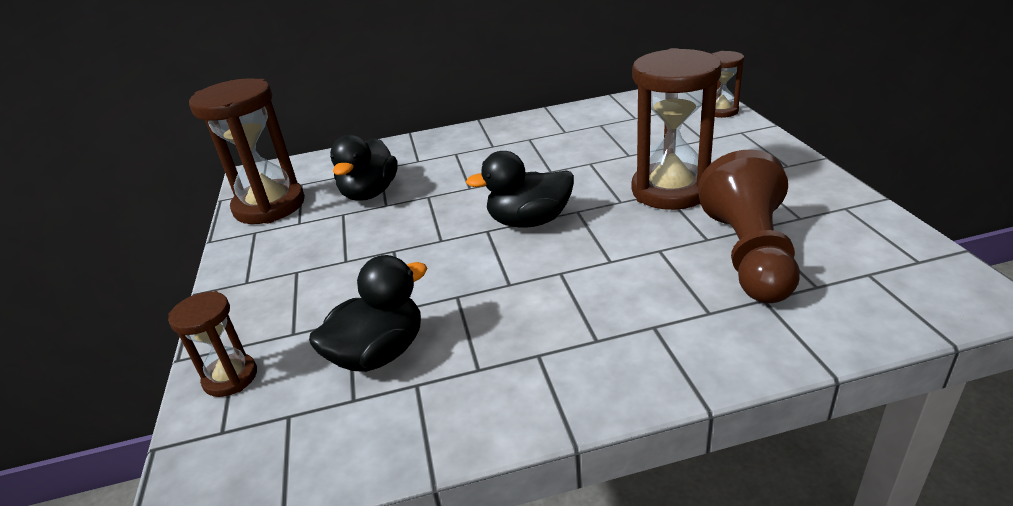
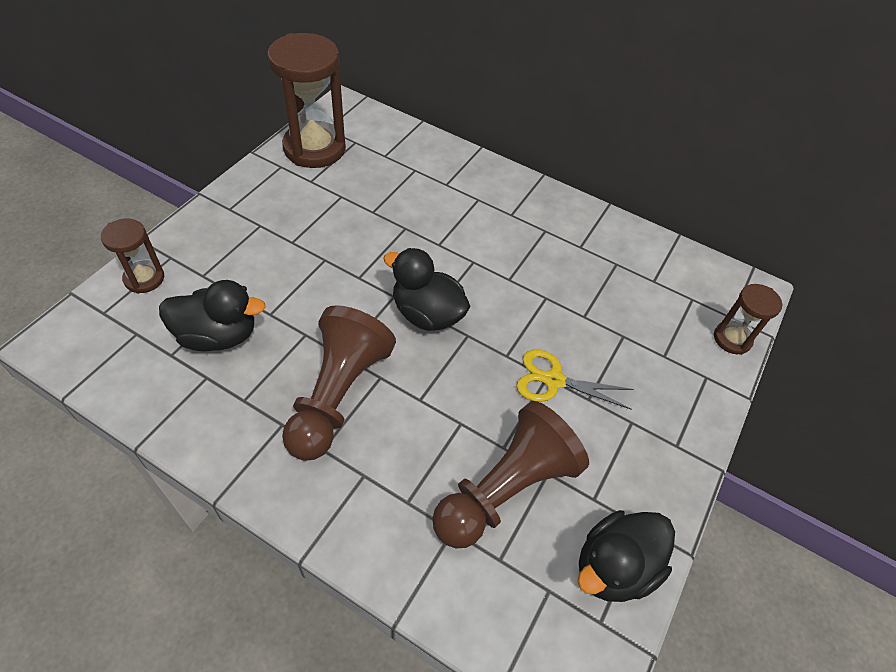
camera: 35 degrees right, 20 degrees up
(370, 193) = (378, 191): black duck -> black duck (614, 567)
(548, 305) = (337, 395): none -> brown pawn
(670, 191) = (553, 380): brown hourglass -> yellow scissors

